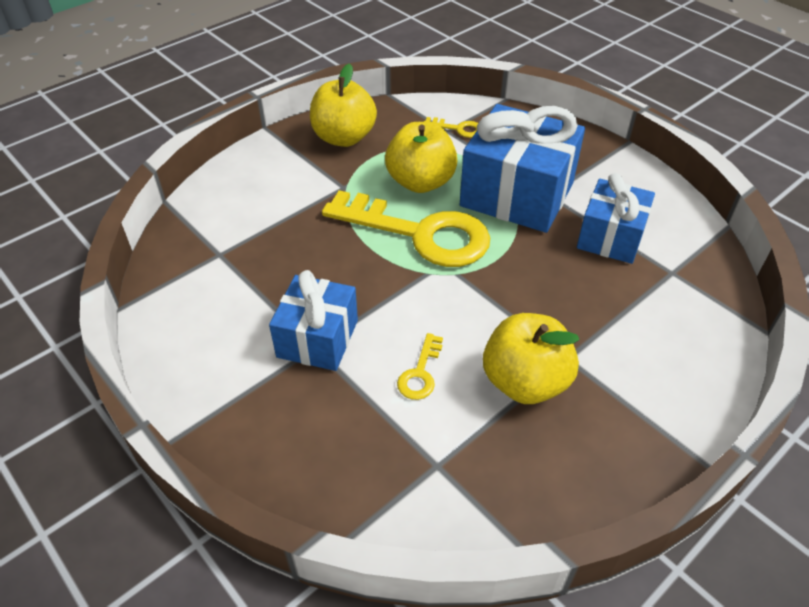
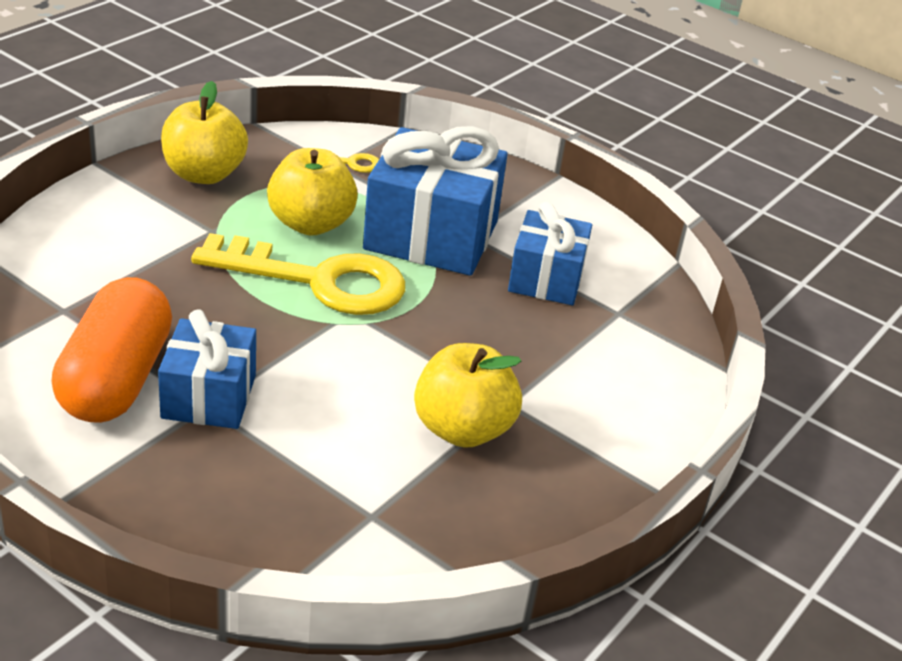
camera: 15 degrees left, 10 degrees down
(247, 318) = (116, 379): none -> orange capsule
(420, 373) = (339, 426): yellow key -> none

